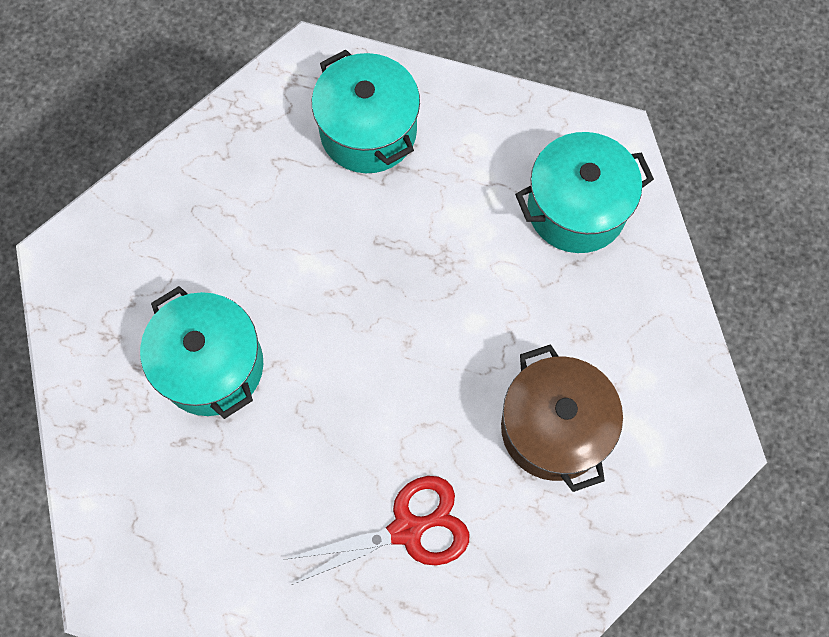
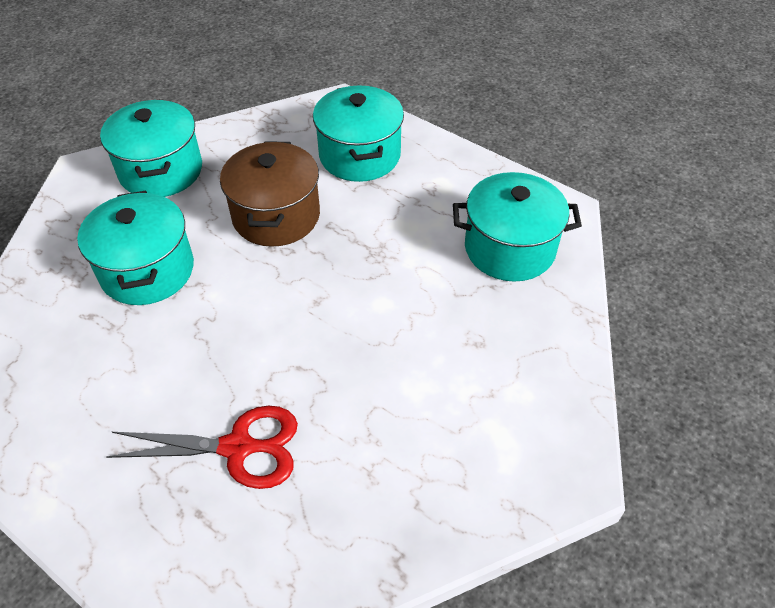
camera: 20 degrees right, 20 degrees down
(152, 228) = (161, 171): none -> turquoise pot
(553, 428) = (416, 407): brown pot -> brown pot (276, 216)

